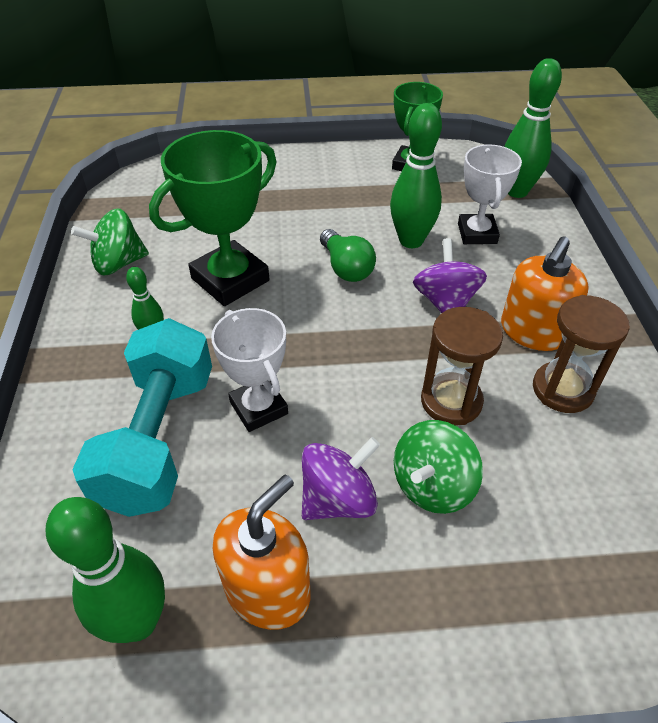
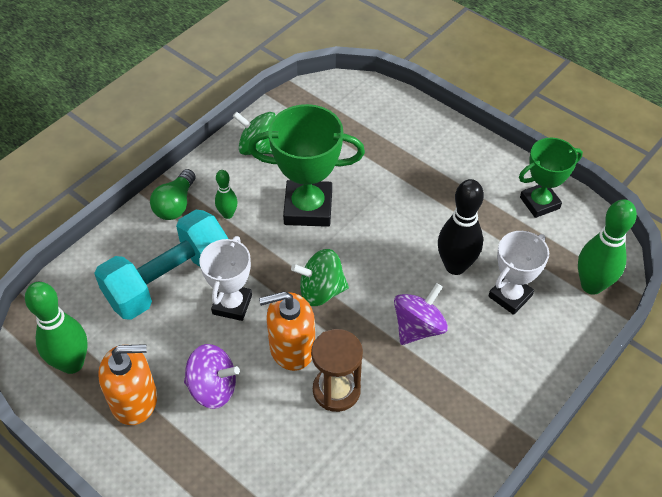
camera: 45 degrees right, 5 degrees up
(346, 268) = (387, 253): green light bulb -> green light bulb (175, 204)
(411, 241) = (455, 266): green bowling pin -> black bowling pin
(432, 485) = (266, 424): green spinning top -> green spinning top (321, 291)
(533, 331) = (447, 393): orange soap dispenser -> orange soap dispenser (292, 347)
(562, 389) = (411, 442): brown hourglass -> none

